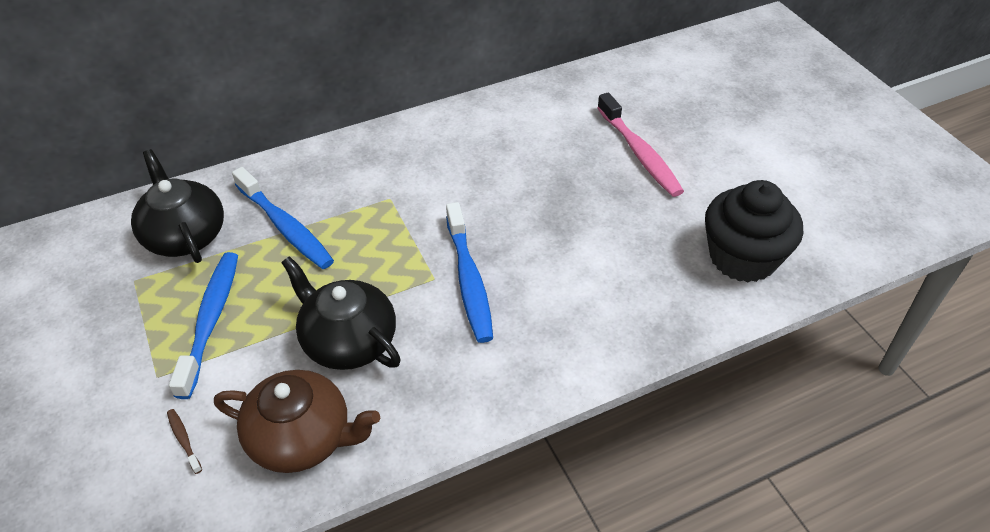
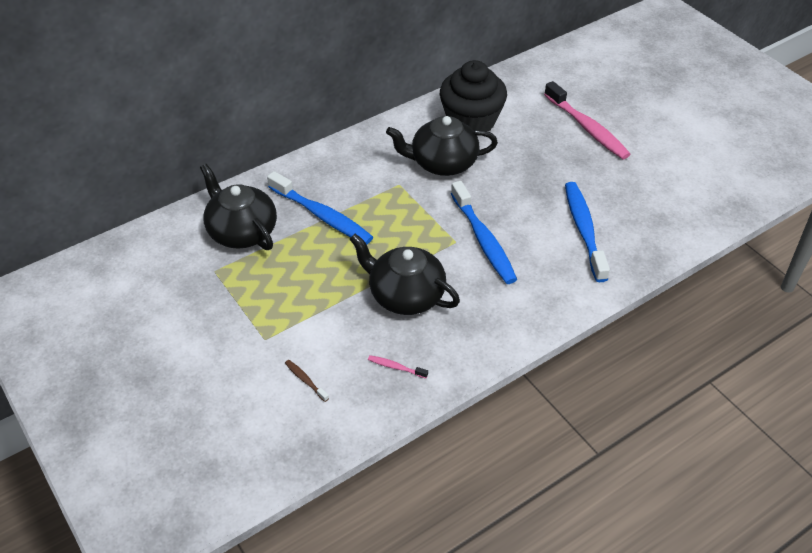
camera: 10 degrees left, 0 degrees up
(211, 320) = (290, 293): blue toothbrush -> blue toothbrush (584, 230)
(302, 438) = (396, 367): brown teapot -> pink toothbrush
(450, 178) = (442, 163): none -> black teapot
(742, 257) = (686, 200): black cupcake -> black cupcake (471, 121)

